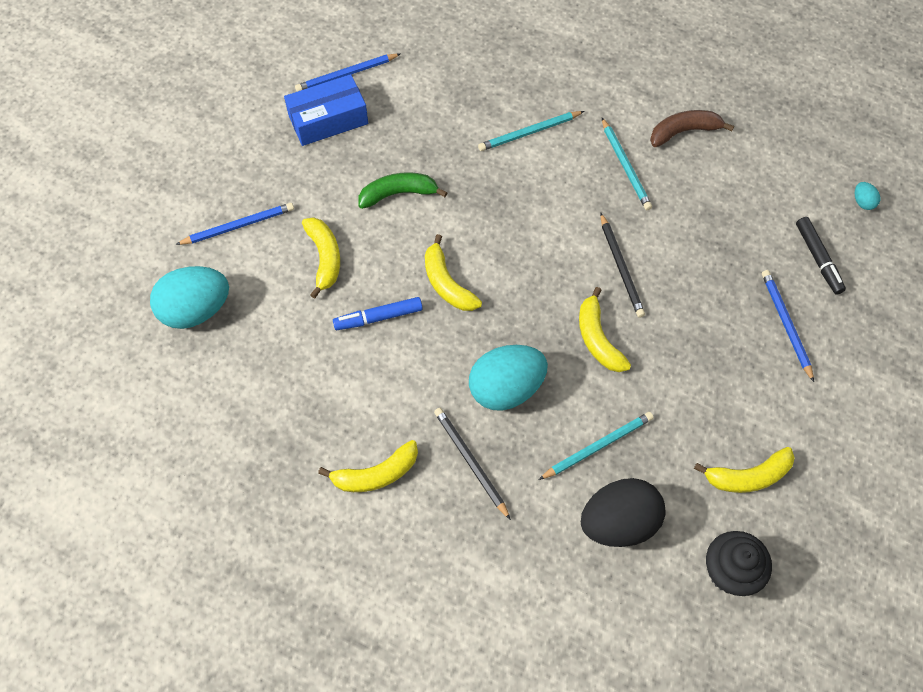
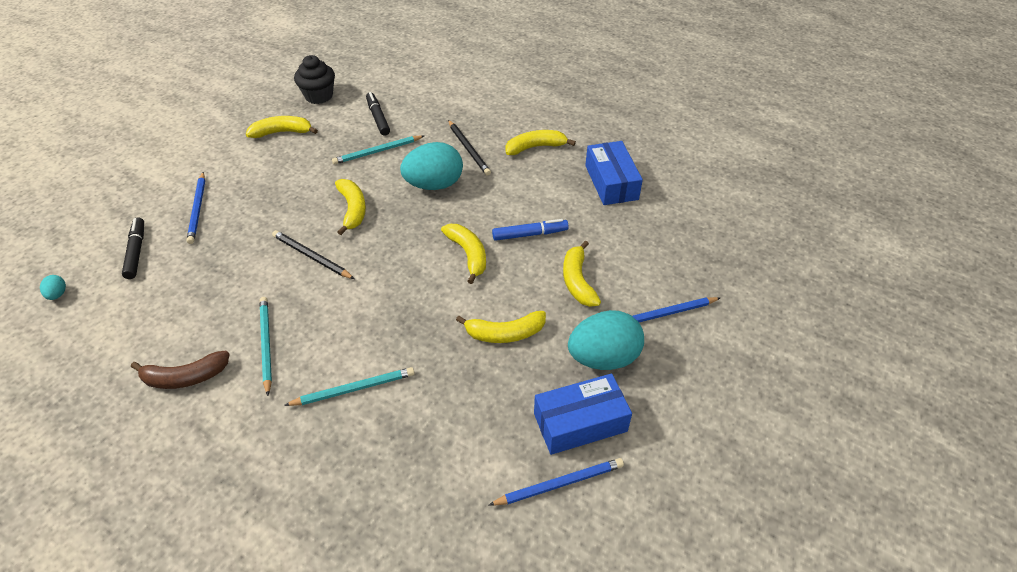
camera: 175 degrees left, 15 degrees down
(196, 310) = (687, 249): turquoise egg -> turquoise egg (603, 358)
(273, 412) = (611, 182): none -> blue box
(398, 194) = (505, 333): green banana -> yellow banana
(618, 522) = (378, 118): black egg -> black marker
(621, 267) = (311, 257): black pencil -> black pencil turned 45 degrees counterclockwise

